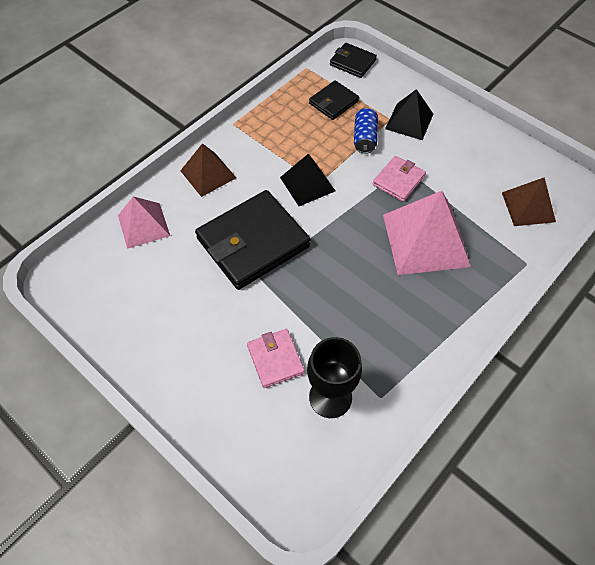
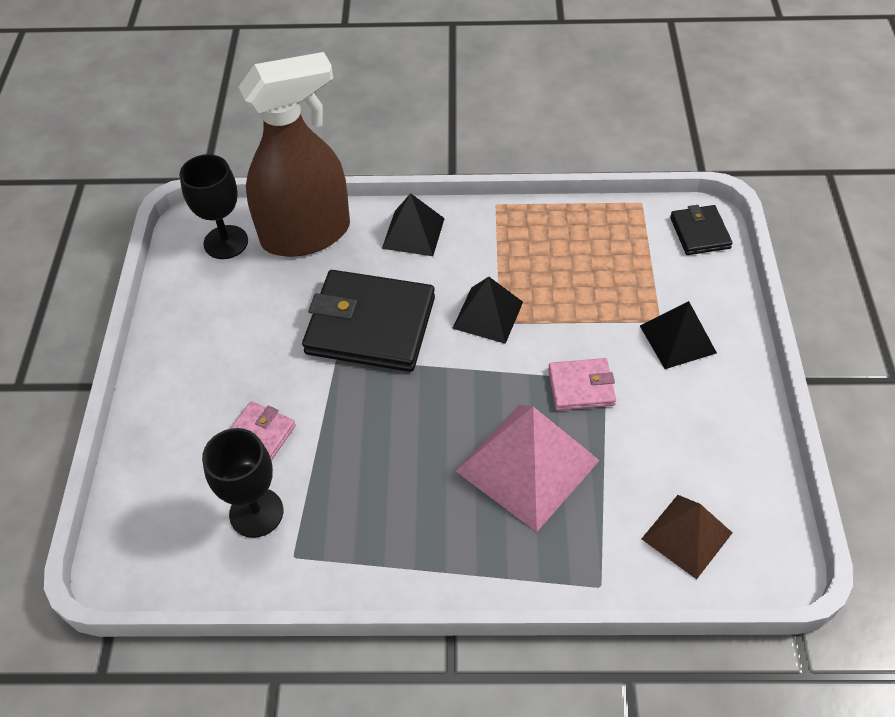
camera: 50 degrees right, 5 degrees down
(96, 272) = (226, 242): none -> black goblet
(143, 225) = (306, 234): pink pyramid -> brown spray bottle
(208, 174) = (413, 233): brown pyramid -> black pyramid
(333, 102) = (621, 258): black wallet -> none
(364, 138) = (605, 318): blue can -> none

